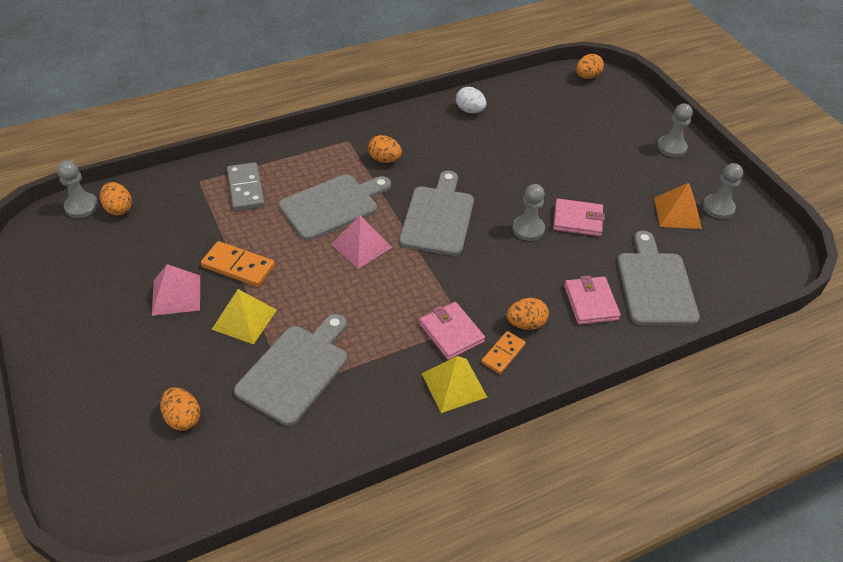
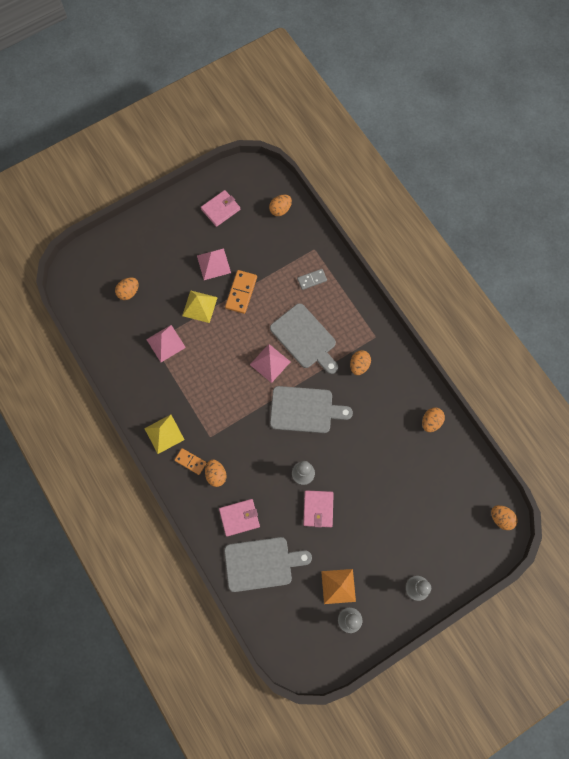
camera: 85 degrees right, 25 degrees up
(81, 206) = (279, 188): grey pawn -> none
(246, 189) = (312, 280): grey domino -> grey domino, size x0.65
(296, 370) = (165, 343): grey cutting board -> pink pyramid
(451, 332) = (203, 428): pink wallet -> pink wallet (220, 209)
(470, 110) = (431, 422): white egg -> orange egg

